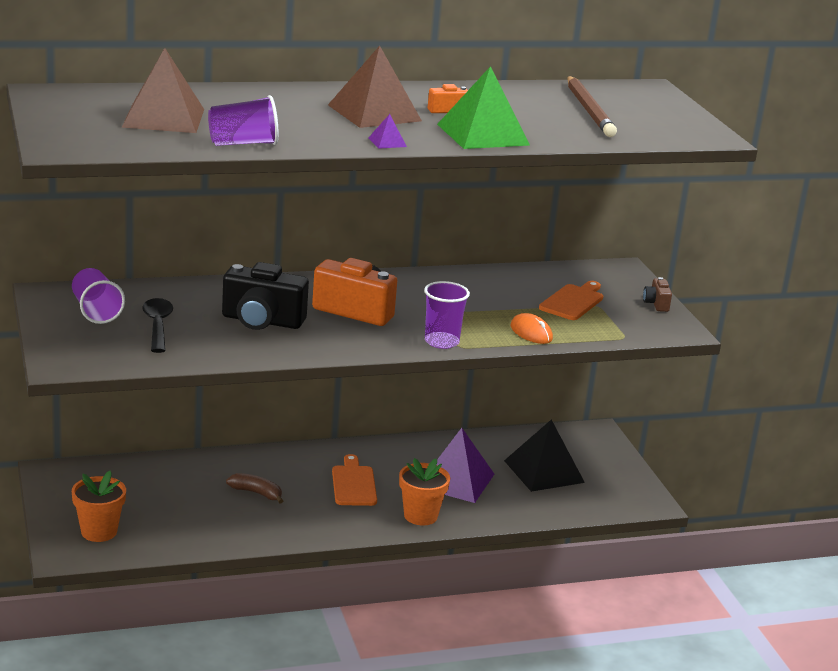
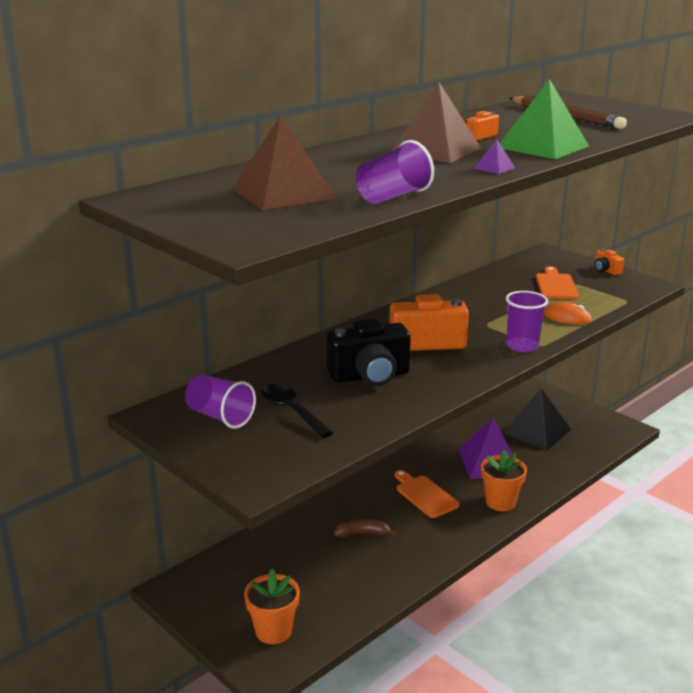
camera: 25 degrees left, 0 degrees up
(656, 304) = (606, 270): brown camera -> orange camera

